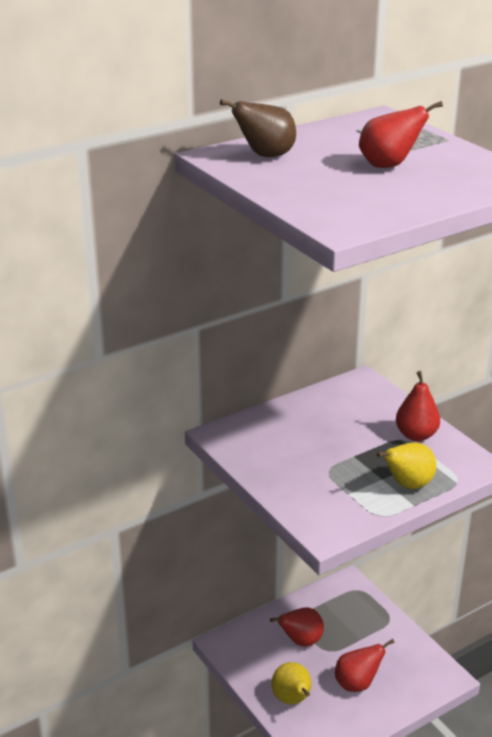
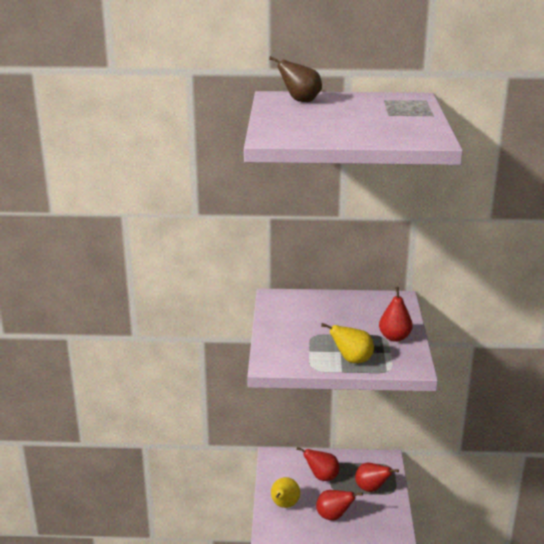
camera: 35 degrees right, 5 degrees down
(389, 165) = (363, 119): red pear -> red pear (371, 488)

